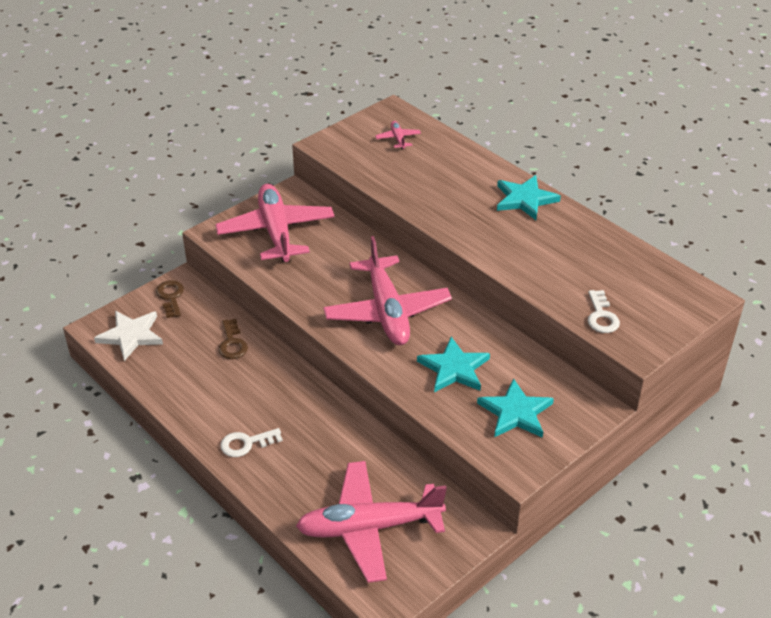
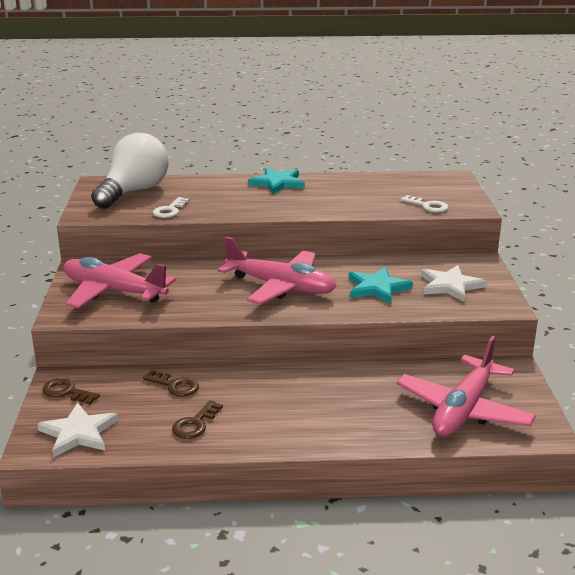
camera: 50 degrees left, 15 degrees down
(195, 384) = (195, 424): none -> brown key
(246, 443) = (302, 428): white key -> white key (170, 210)
(398, 139) = (134, 192): pink plane -> white light bulb
(516, 412) = (450, 286): turquoise star -> white star

